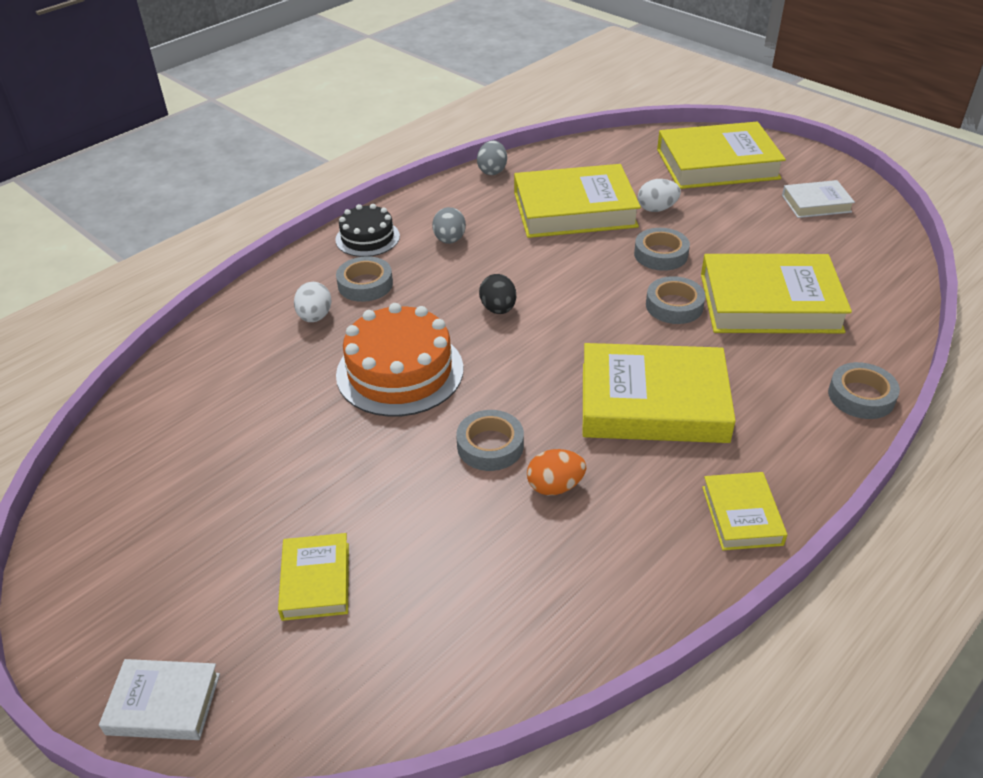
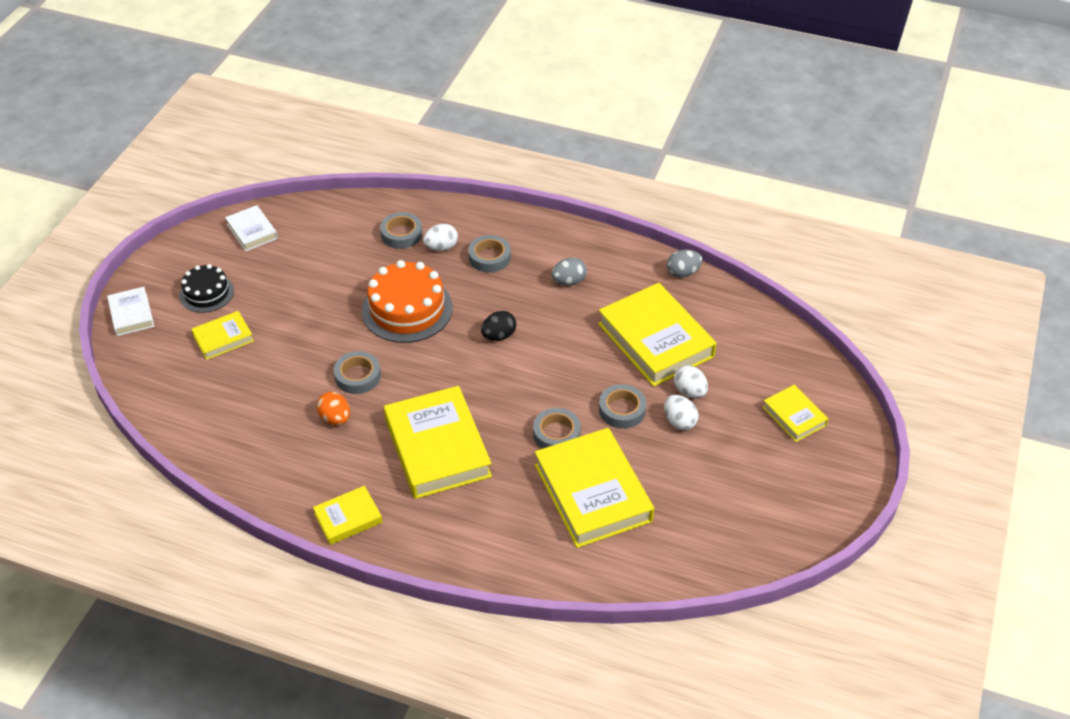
camera: 65 degrees right, 5 degrees up
(367, 238) = (545, 237): black cake -> black cake (206, 293)
(694, 225) = (679, 422): none -> white egg
(717, 164) = (794, 416): yellow book -> yellow book, size x0.51
(816, 204) = (769, 500): white book -> white book (252, 231)
(861, 396) = (501, 568): grey tape -> grey tape (401, 234)

